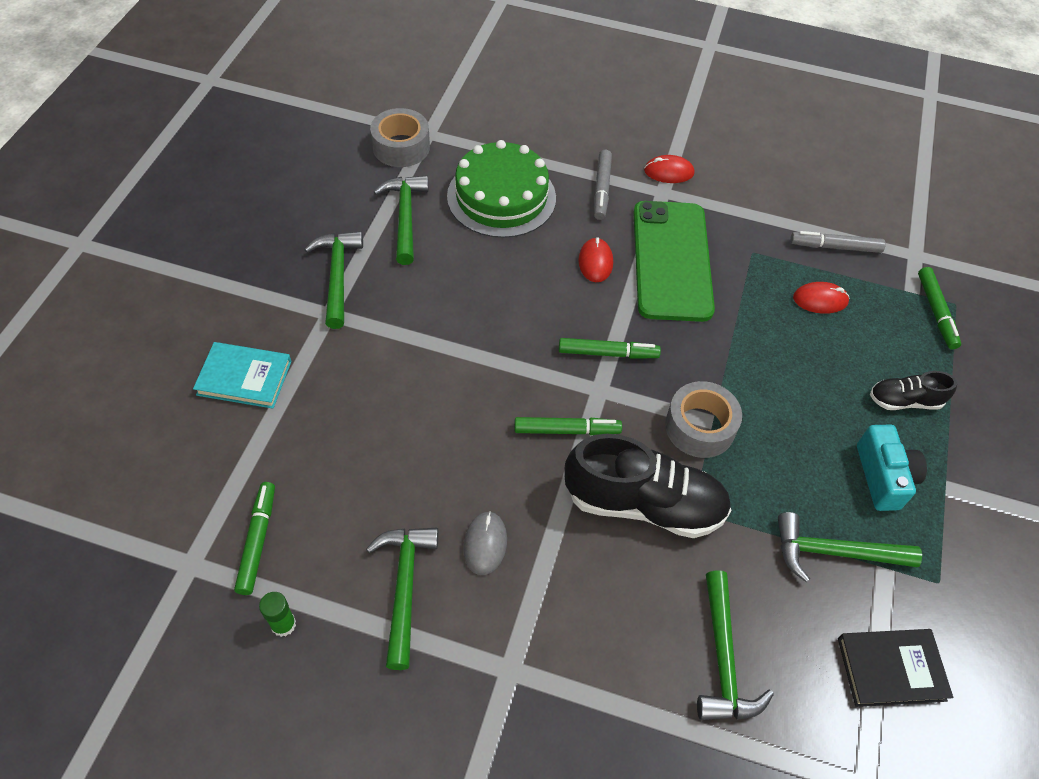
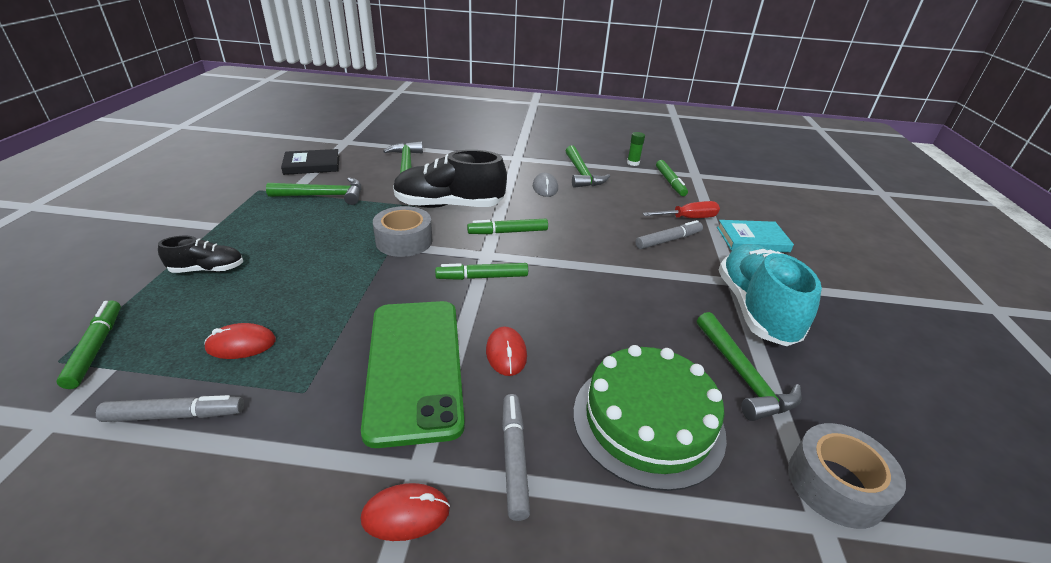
camera: 170 degrees right, 20 degrees down
(299, 433) = (688, 218): none -> red screwdriver
(337, 275) = (755, 309): green hammer -> turquoise shoe
(359, 389) = (668, 240): none -> grey marker
(883, 477) = (263, 227): turquoise camera -> none

